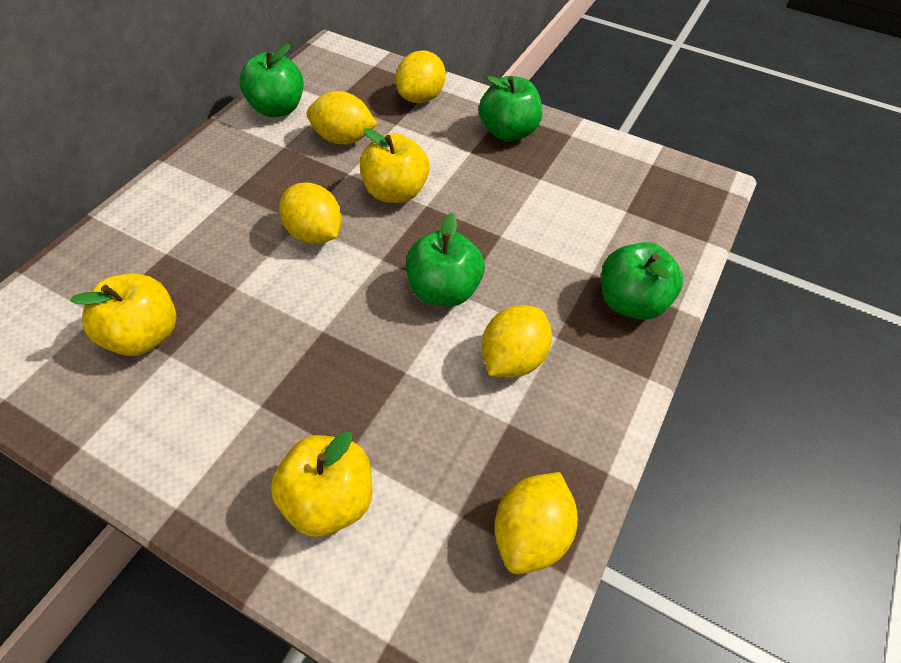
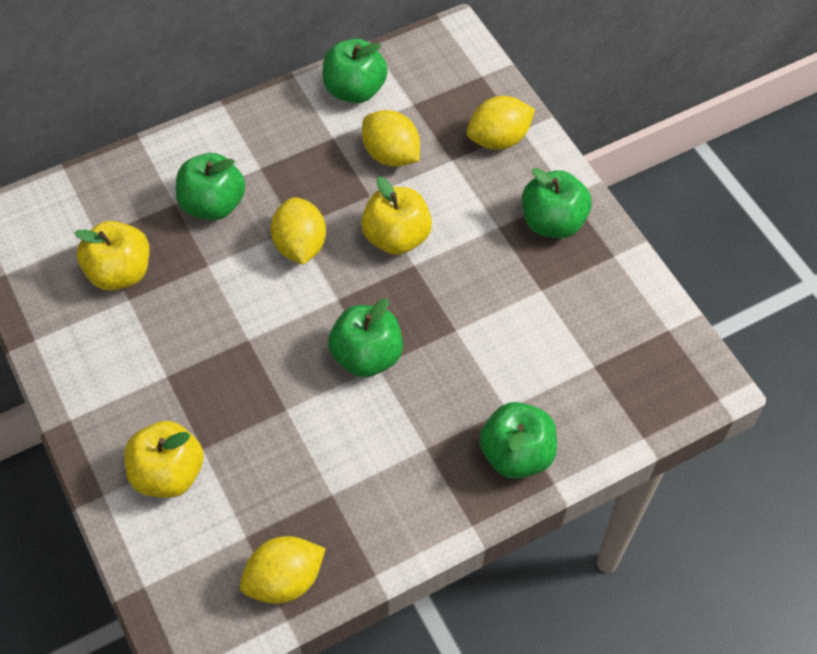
camera: 35 degrees right, 5 degrees up
(206, 237) = (213, 204): none -> green apple
(512, 359) = (375, 446): yellow lemon -> none

